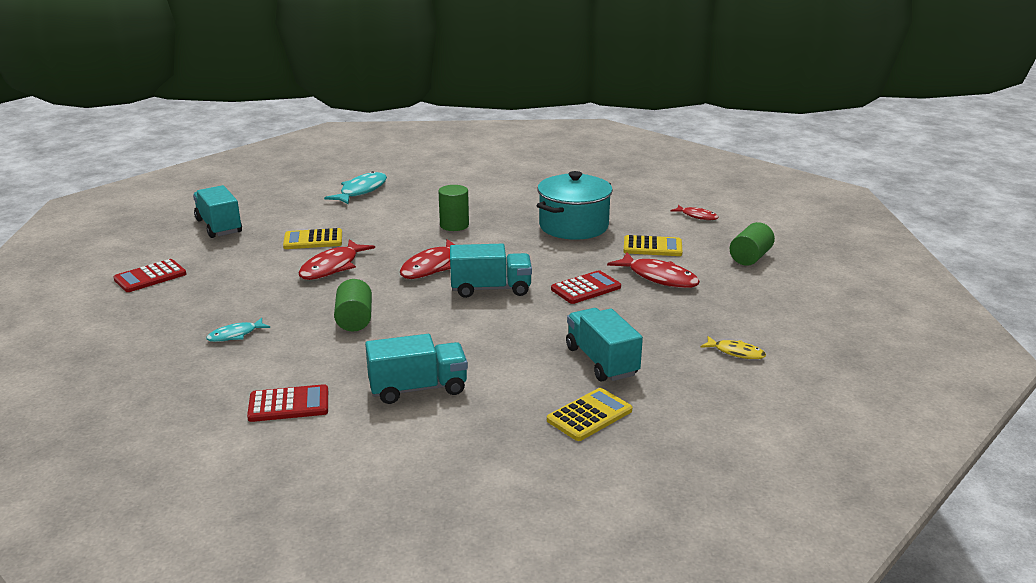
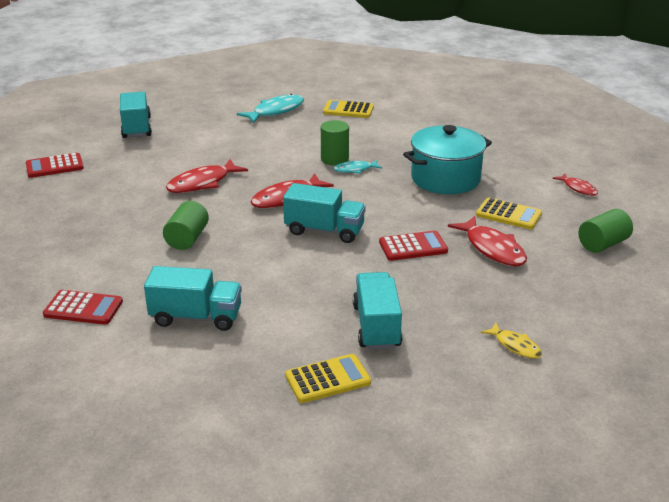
camera: 20 degrees right, 5 degrees up
(235, 335) = (84, 233): turquoise fish -> turquoise fish (355, 169)
(313, 240) = (203, 154): yellow calculator -> yellow calculator (348, 110)

